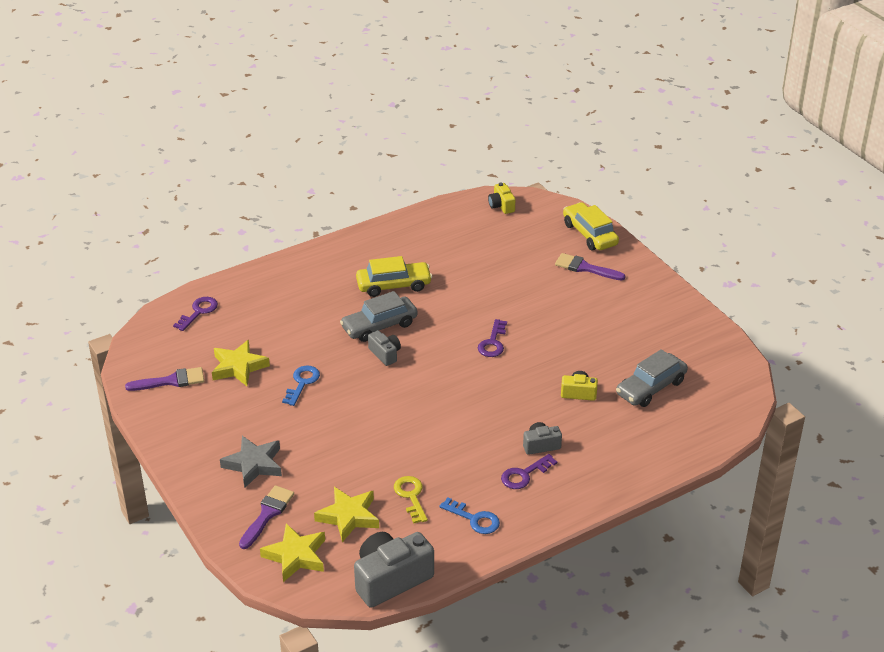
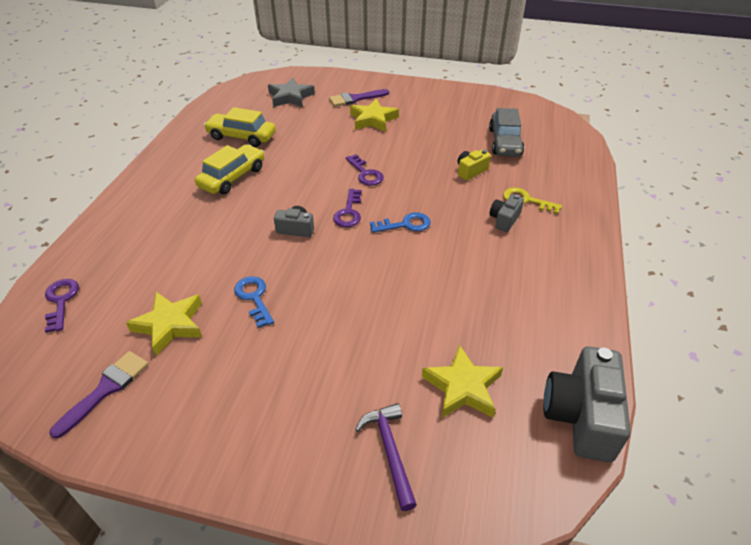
camera: 45 degrees left, 5 degrees up
(253, 464) = (307, 409): grey star -> grey star (290, 97)
(267, 514) = (390, 451): purple brush -> purple hammer
(295, 556) = (476, 471): yellow star -> yellow star (373, 119)
(379, 326) = (261, 212): grey car -> none
(411, 496) = (482, 326): yellow key -> yellow key (526, 200)
(474, 519) = (552, 307): blue key -> blue key (405, 224)
(501, 206) = (244, 91): yellow camera -> none
(524, 475) = (528, 247): purple key -> purple key (349, 212)
(589, 234) = (328, 80): yellow car -> yellow car (241, 136)

